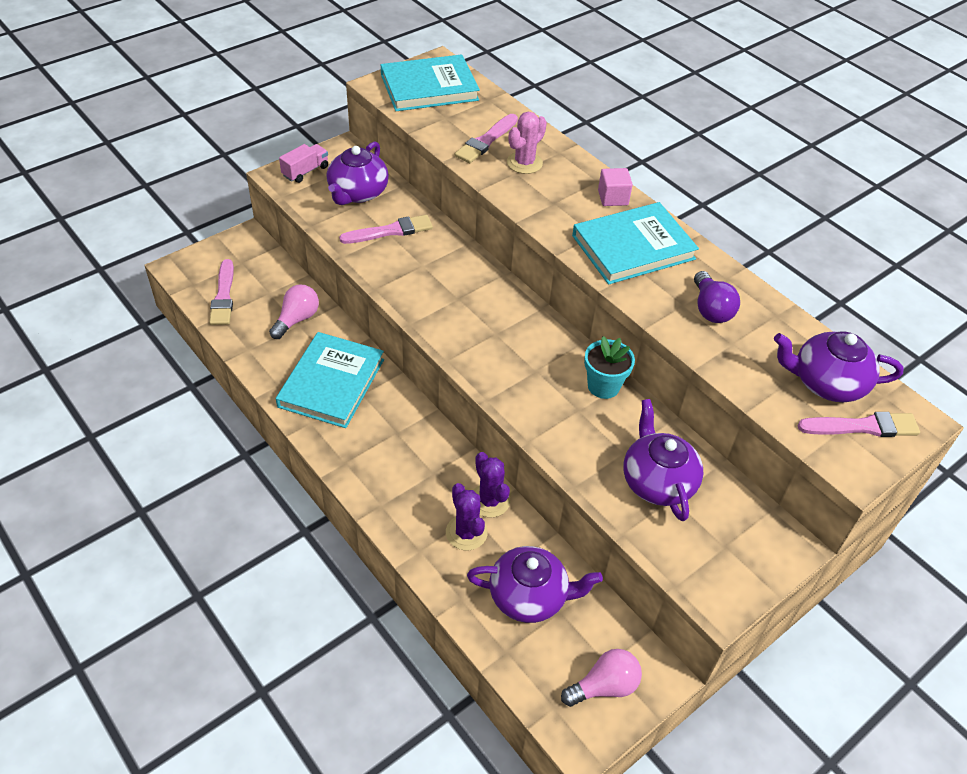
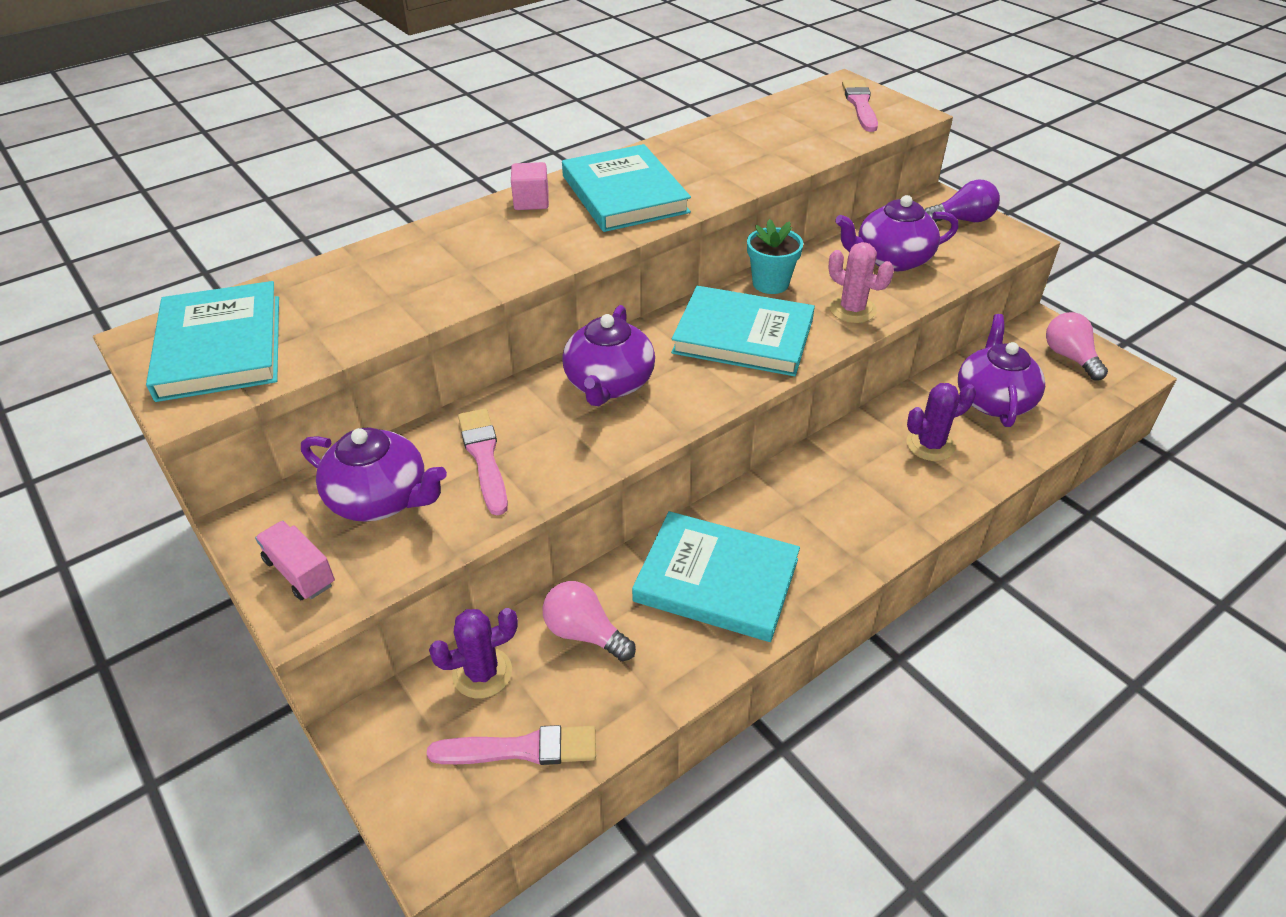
camera: 85 degrees left, 5 degrees down
(486, 141) = (387, 293): pink brush -> none
(489, 500) = (881, 426): purple cactus -> purple cactus (482, 673)
(524, 163) = (447, 262): pink cactus -> pink cactus (852, 309)
(525, 363) = (743, 336): none -> turquoise book
(710, 309) = (722, 158): purple light bulb -> purple light bulb (962, 220)
(826, 383) = (811, 113): purple teapot -> purple teapot (609, 384)

